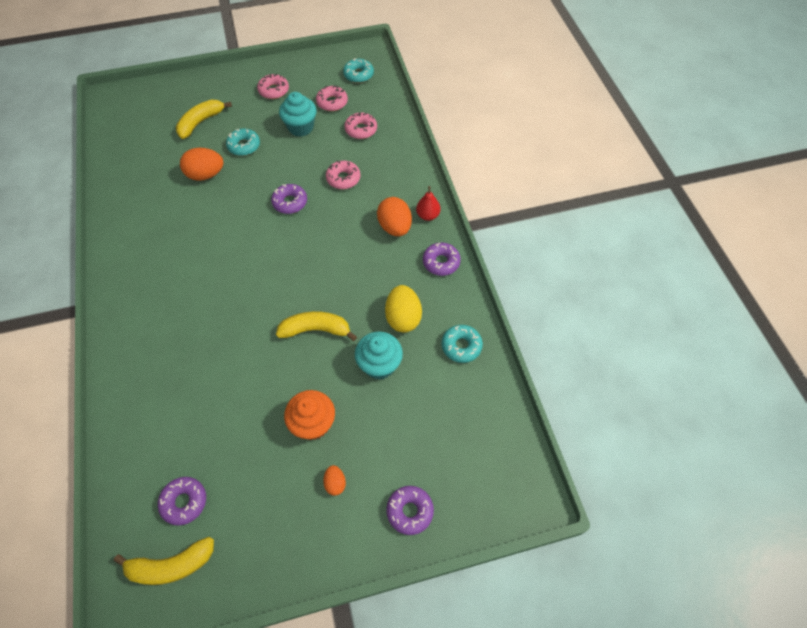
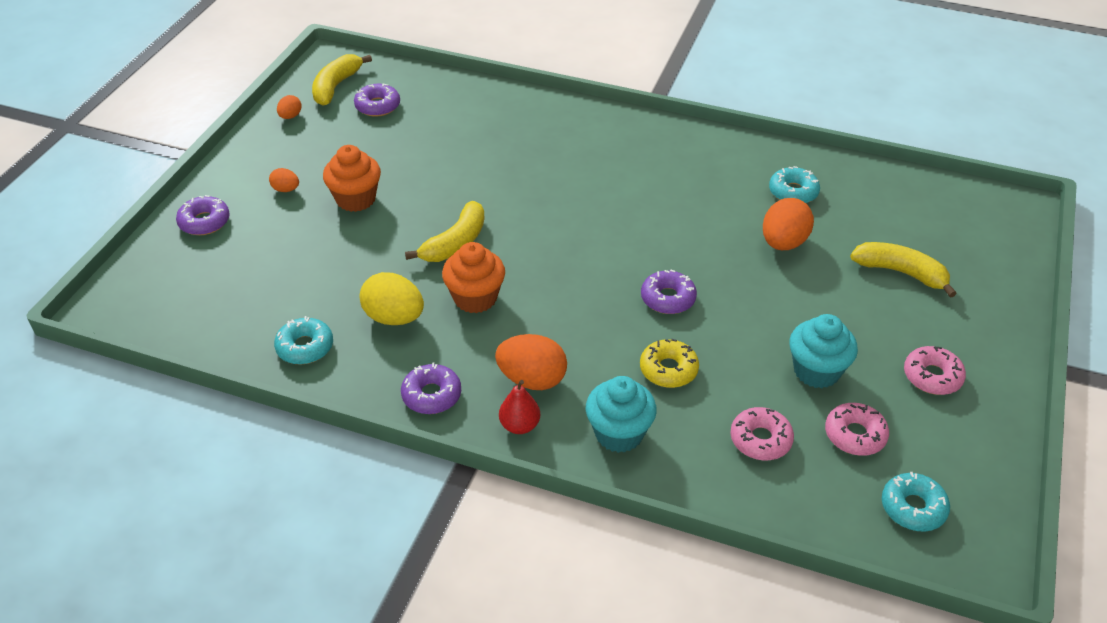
camera: 125 degrees right, 15 degrees down
(201, 122) = (901, 272): yellow banana -> yellow banana turned 45 degrees counterclockwise
(240, 567) = (290, 116): none -> orange egg
(244, 146) = (817, 296): turquoise donut -> turquoise donut (793, 192)
(343, 178) = (668, 369): pink donut -> yellow donut
(356, 288) = (475, 298): none -> orange cupcake
(379, 365) = (361, 270): turquoise cupcake -> turquoise cupcake (619, 433)

